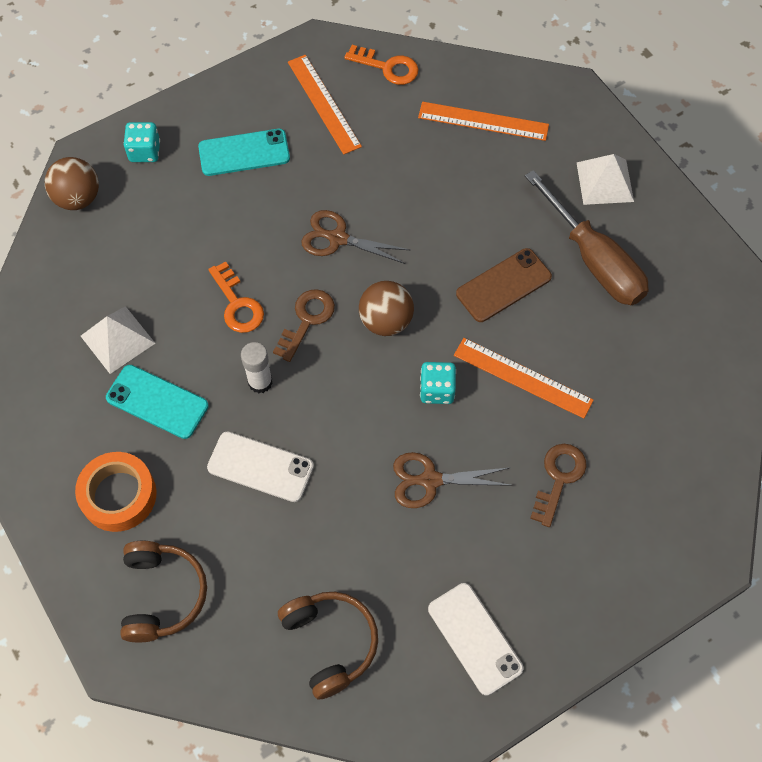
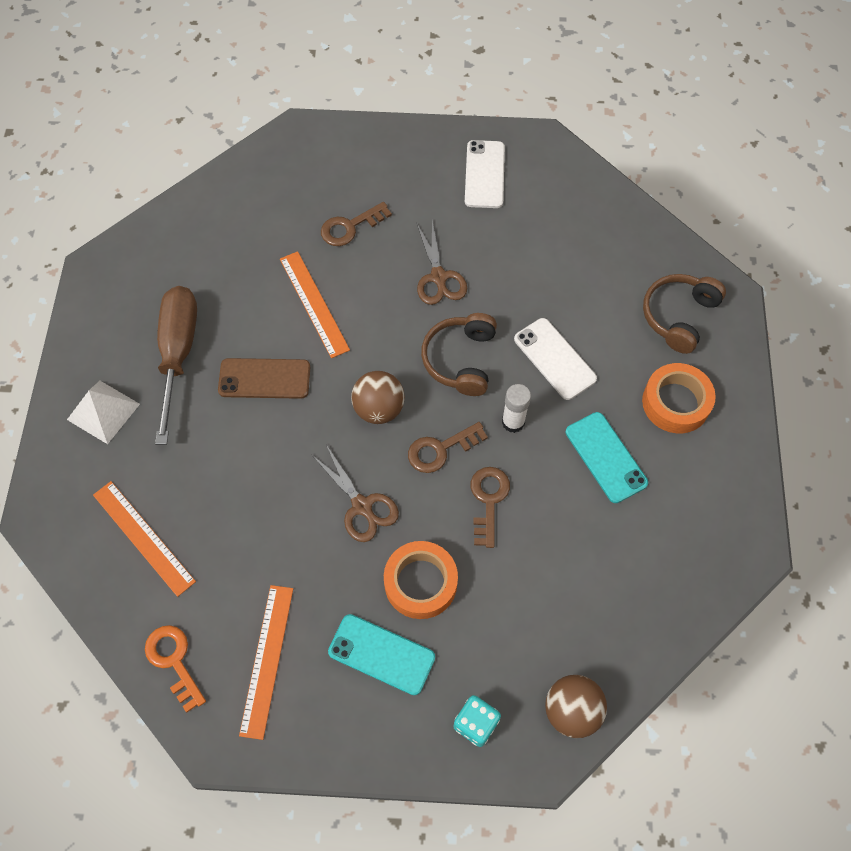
camera: 145 degrees left, 0 degrees up
(117, 339) = (610, 533): white pyramid -> none
(237, 304) = (488, 500): orange key -> brown key
(249, 213) = (420, 583): none -> orange tape
(330, 643) = (580, 223): brown headphones -> brown headphones (460, 360)
(429, 480) = (438, 277): brown scissors -> brown scissors turned 45 degrees clockwise
(437, 390) = (383, 333): turquoise dice -> none

